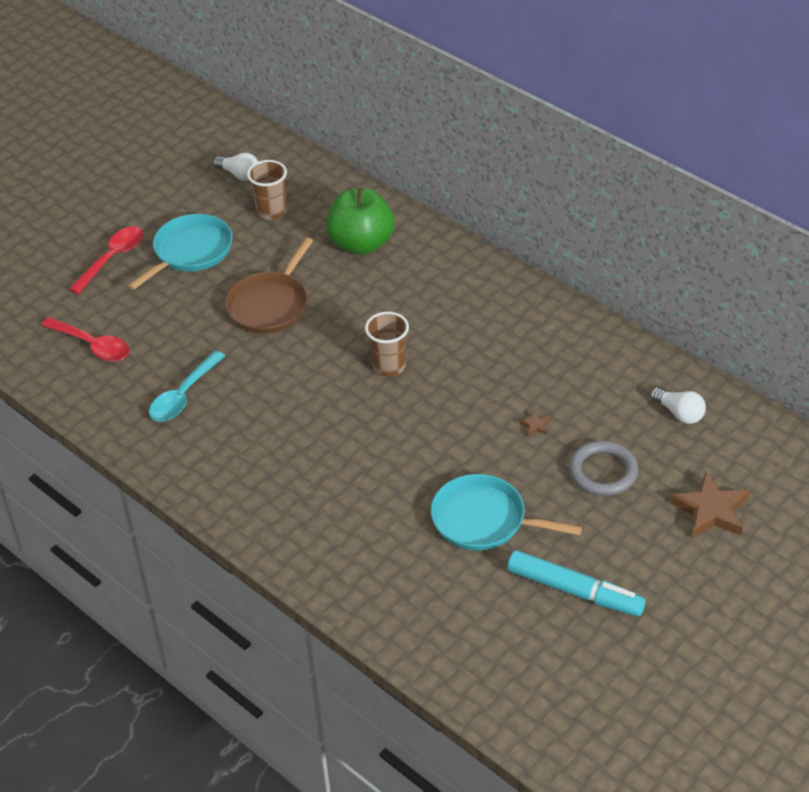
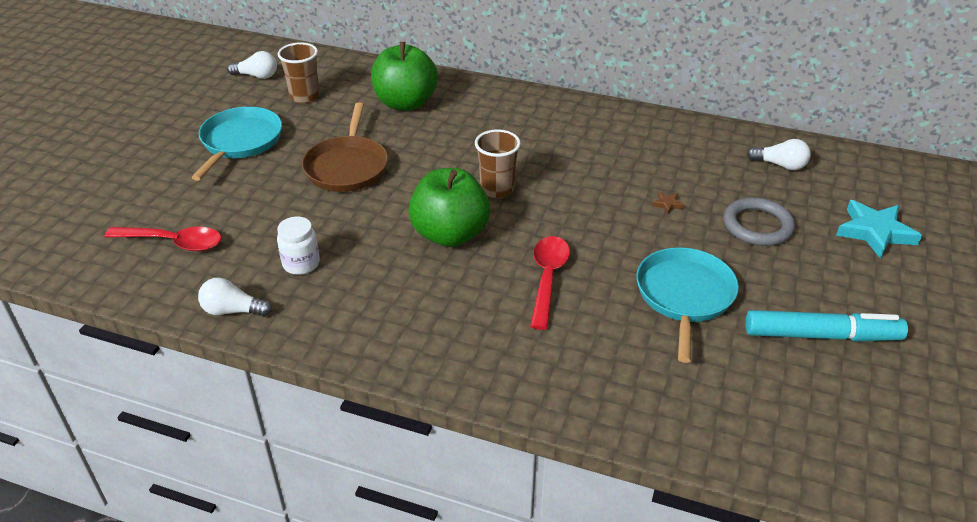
camera: 25 degrees left, 5 degrees down
(112, 259) = (159, 164): red spoon -> red spoon (547, 278)
(112, 424) = (233, 311): none -> white light bulb
(183, 395) = (301, 264): turquoise spoon -> white jar
(320, 402) = (450, 234): none -> green apple
(483, 520) = (684, 296): turquoise pan -> turquoise pan turned 105 degrees clockwise
(711, 510) = (875, 232): brown star -> turquoise star

